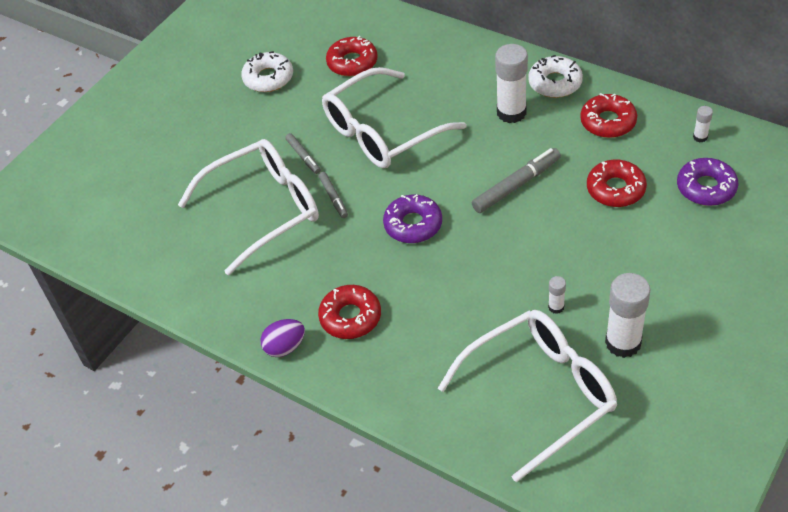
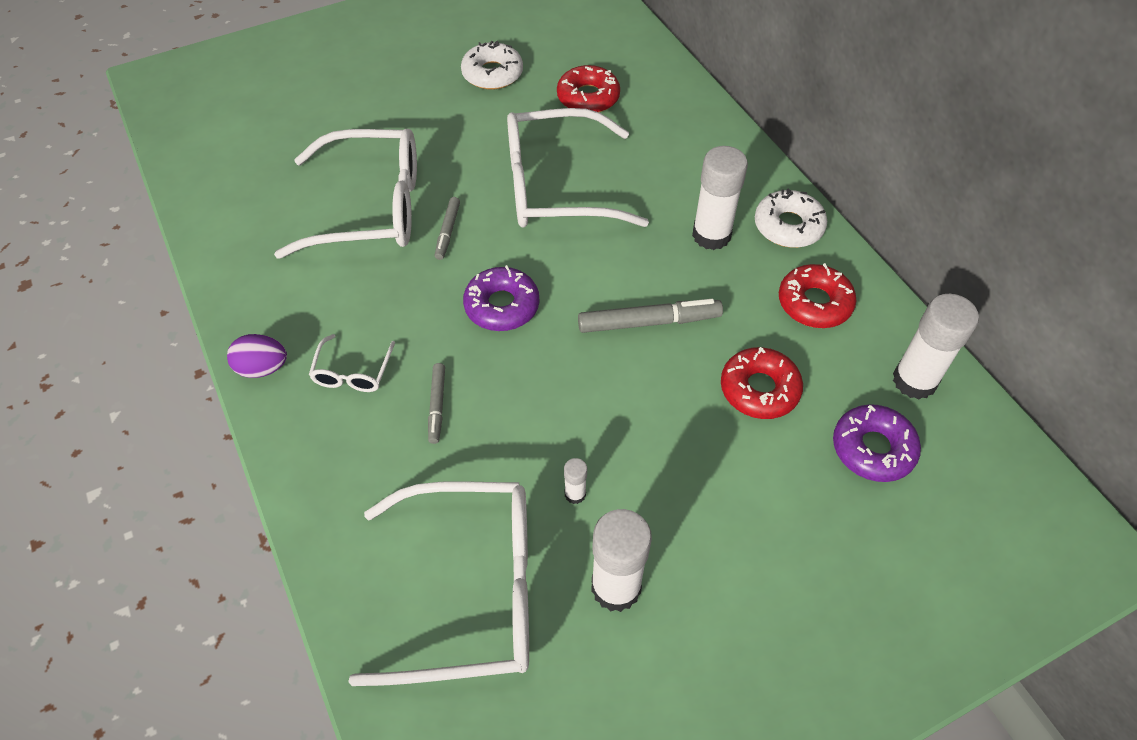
camera: 25 degrees right, 5 degrees up
(303, 156) = (456, 172): grey marker -> grey marker (437, 406)
(350, 317) = (352, 373): red donut -> white glasses
(700, 137) = (914, 381): white glue stick -> white glue stick, size x2.17

